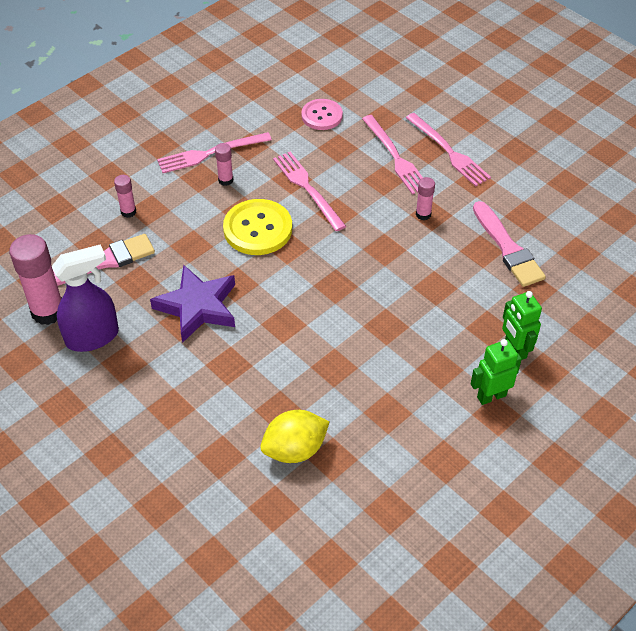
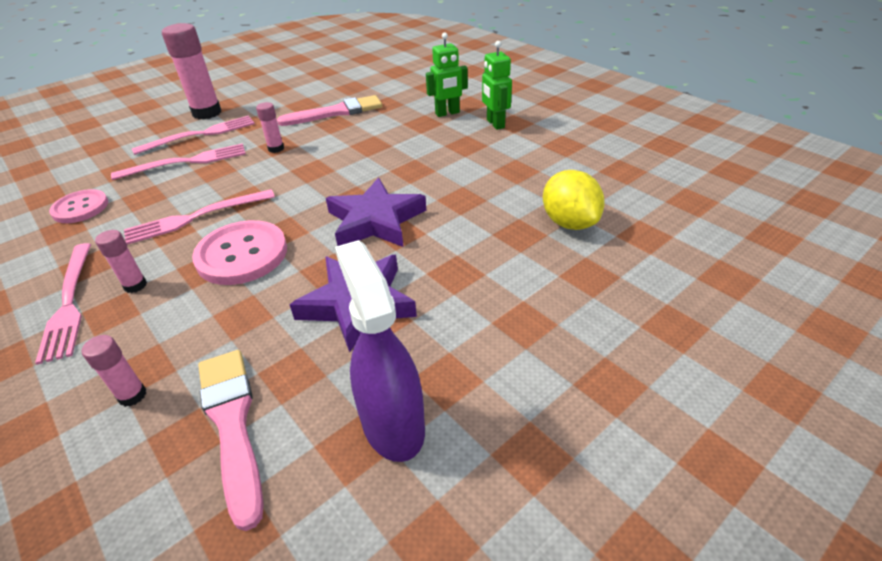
camera: 85 degrees left, 10 degrees down
(48, 311) = (322, 503): pink glue stick -> pink glue stick (207, 113)
(258, 229) = (242, 254): yellow button -> pink button
(300, 306) = (375, 220): none -> purple star

